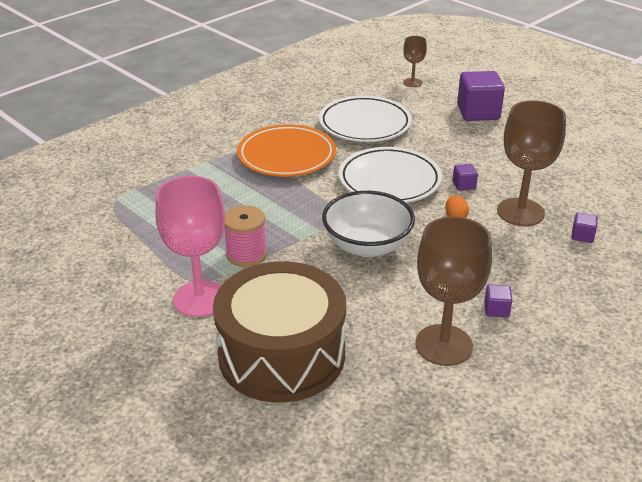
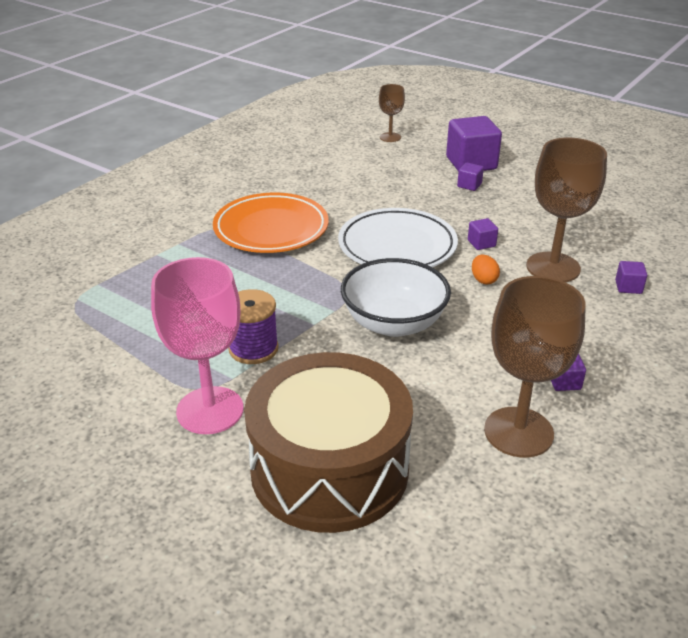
camera: 10 degrees left, 0 degrees up
(246, 254) = (253, 349): pink spool -> purple spool
(365, 124) = (351, 186): white plate -> none
(470, 132) = (469, 185): none -> purple cube

